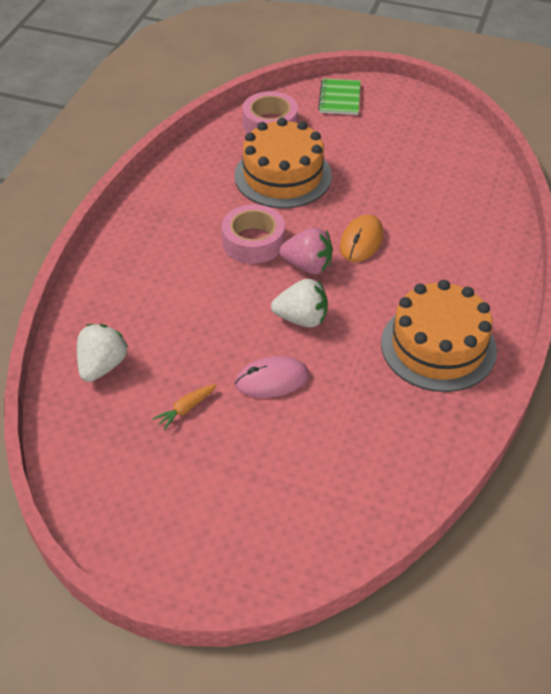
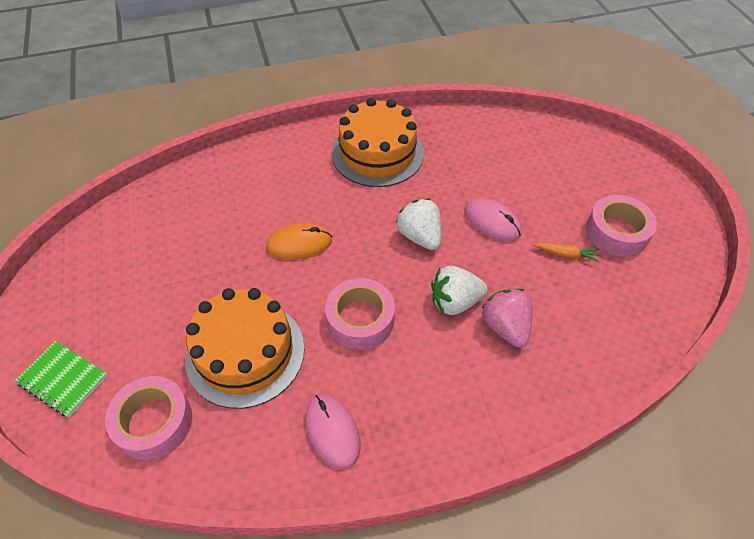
camera: 125 degrees left, 5 degrees up
(102, 366) = (590, 334): white strawberry -> white strawberry (455, 302)
(169, 471) = (617, 232): none -> pink tape
(183, 191) = (332, 431): none -> pink mouse
(307, 266) = (359, 263): pink strawberry -> pink strawberry (505, 327)
(339, 98) = (63, 379): green notebook -> green notebook turned 60 degrees clockwise

